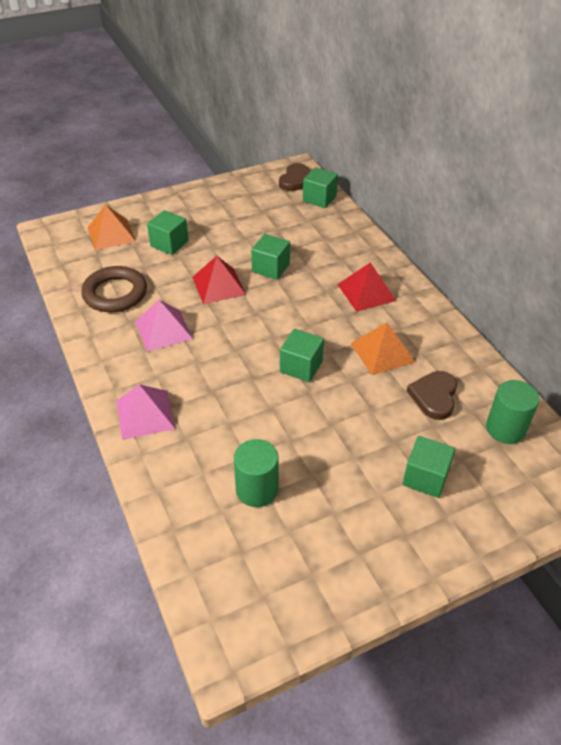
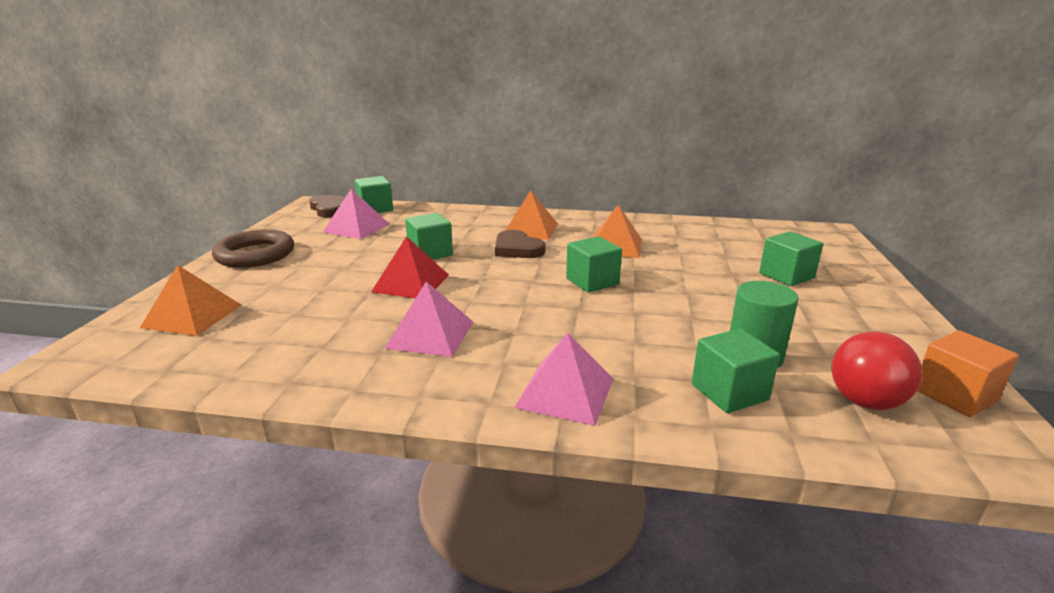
camera: 55 degrees left, 20 degrees down
(115, 293) = (308, 346): brown ring -> brown ring (255, 254)
(169, 244) = (290, 287): green cube -> green cube (729, 392)
(238, 561) = (865, 401): none -> red ball
(277, 212) = (356, 228): none -> pink pyramid
(286, 614) = (954, 395): none -> orange cube
(366, 292) = (530, 229): red pyramid -> orange pyramid
(434, 396) = (690, 245): brown heart -> brown heart (517, 249)
(505, 429) = (749, 235): green cylinder -> none

